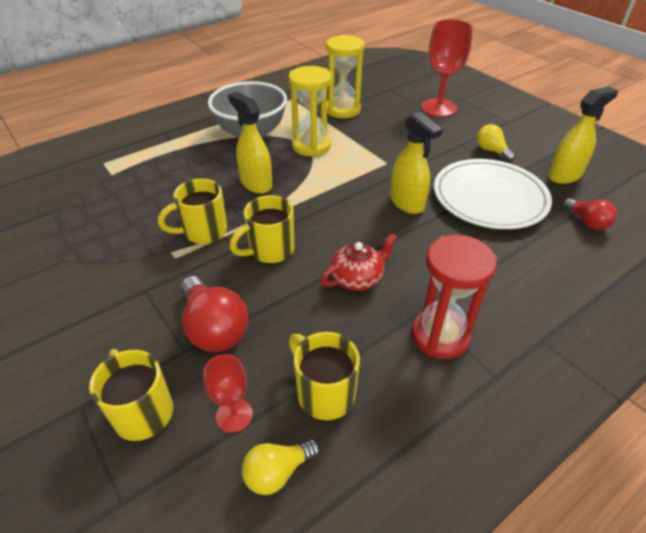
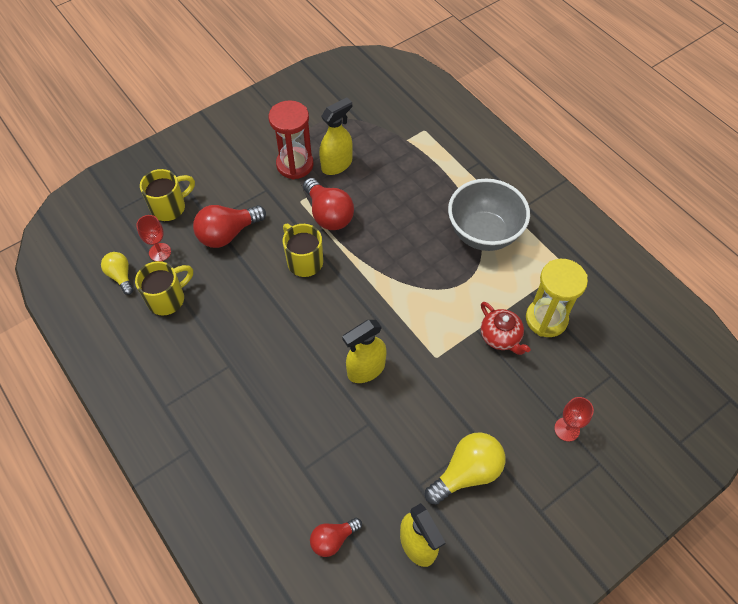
camera: 90 degrees right, 15 degrees up
(203, 232) = (328, 214): yellow mug -> red light bulb
(256, 184) = (395, 244): yellow spray bottle -> yellow spray bottle (337, 165)
(311, 146) = (463, 288): yellow hourglass -> none
(357, 278) = (268, 322): red teapot -> red teapot (501, 337)
(438, 108) = (567, 429): red goblet -> red goblet, size x0.54
(440, 335) = (204, 374): red hourglass -> red hourglass (295, 165)
(489, 198) = (374, 449): white plate -> none
(491, 151) = (467, 473): yellow light bulb -> yellow light bulb, size x1.66

